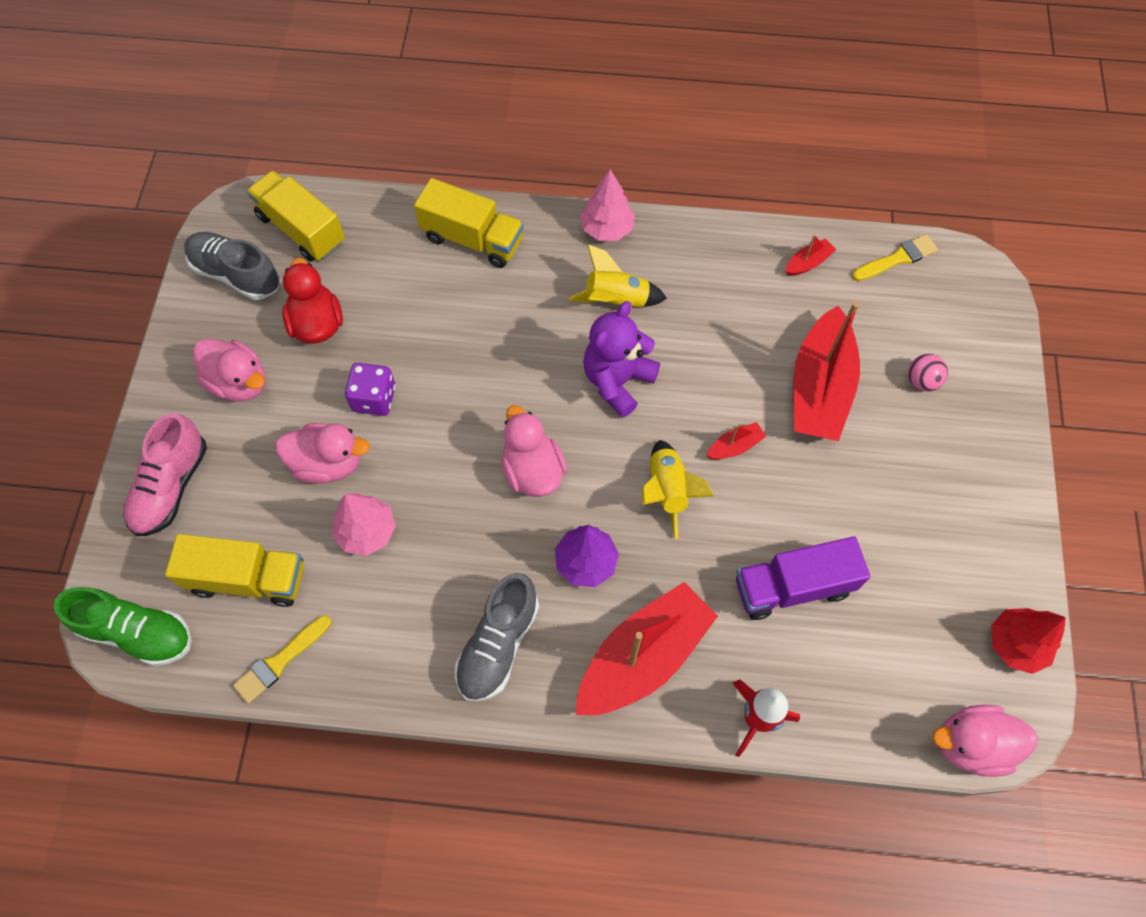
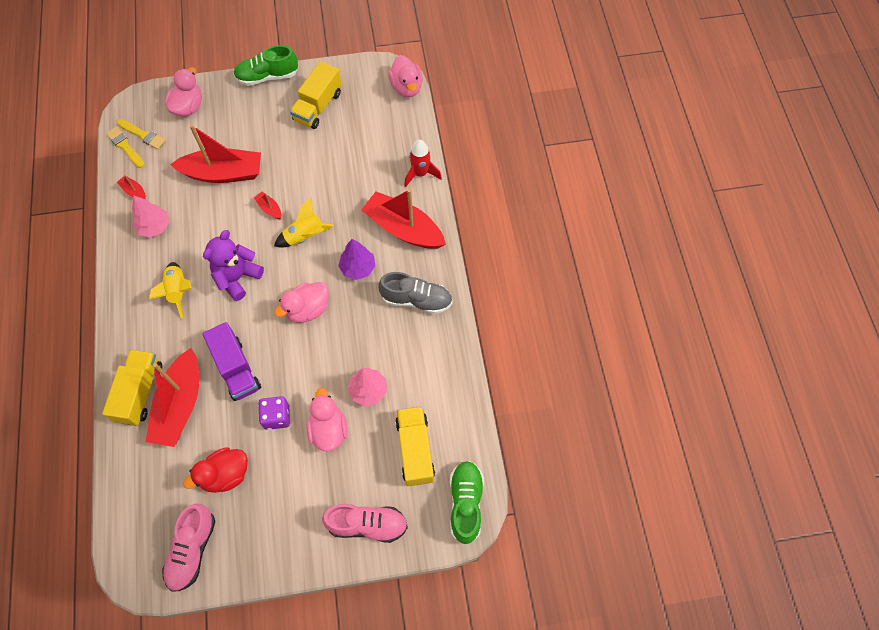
camera: 105 degrees left, 0 degrees up
(236, 274) = (192, 550): grey shoe -> pink shoe
(239, 383) = (281, 511): pink duck -> pink duck (188, 107)
(280, 661) = (458, 412): yellow brush -> yellow brush (143, 135)
(301, 229) = (145, 516): yellow truck -> yellow truck (318, 106)
(437, 283) = (180, 405): none -> red boat
(607, 229) = (120, 309): pink tree -> pink tree (154, 226)
(617, 381) = (237, 277): purple teddy bear -> purple teddy bear turned 105 degrees clockwise
(793, 586) = (347, 168): purple truck -> purple truck (236, 369)
(921, 381) = (209, 126): pink ball -> none
(1015, 644) = (352, 74): red tree -> none
(1024, 489) = (267, 76): none -> green shoe

